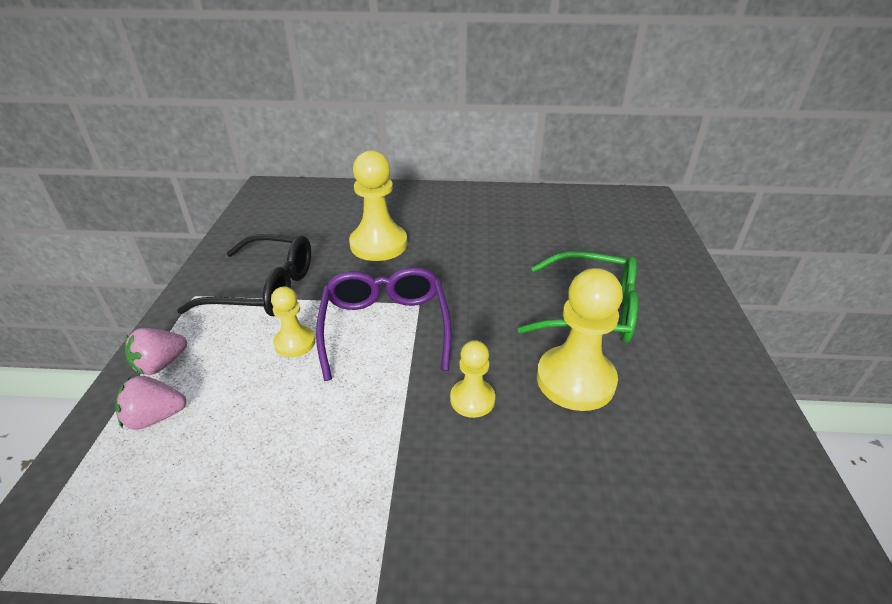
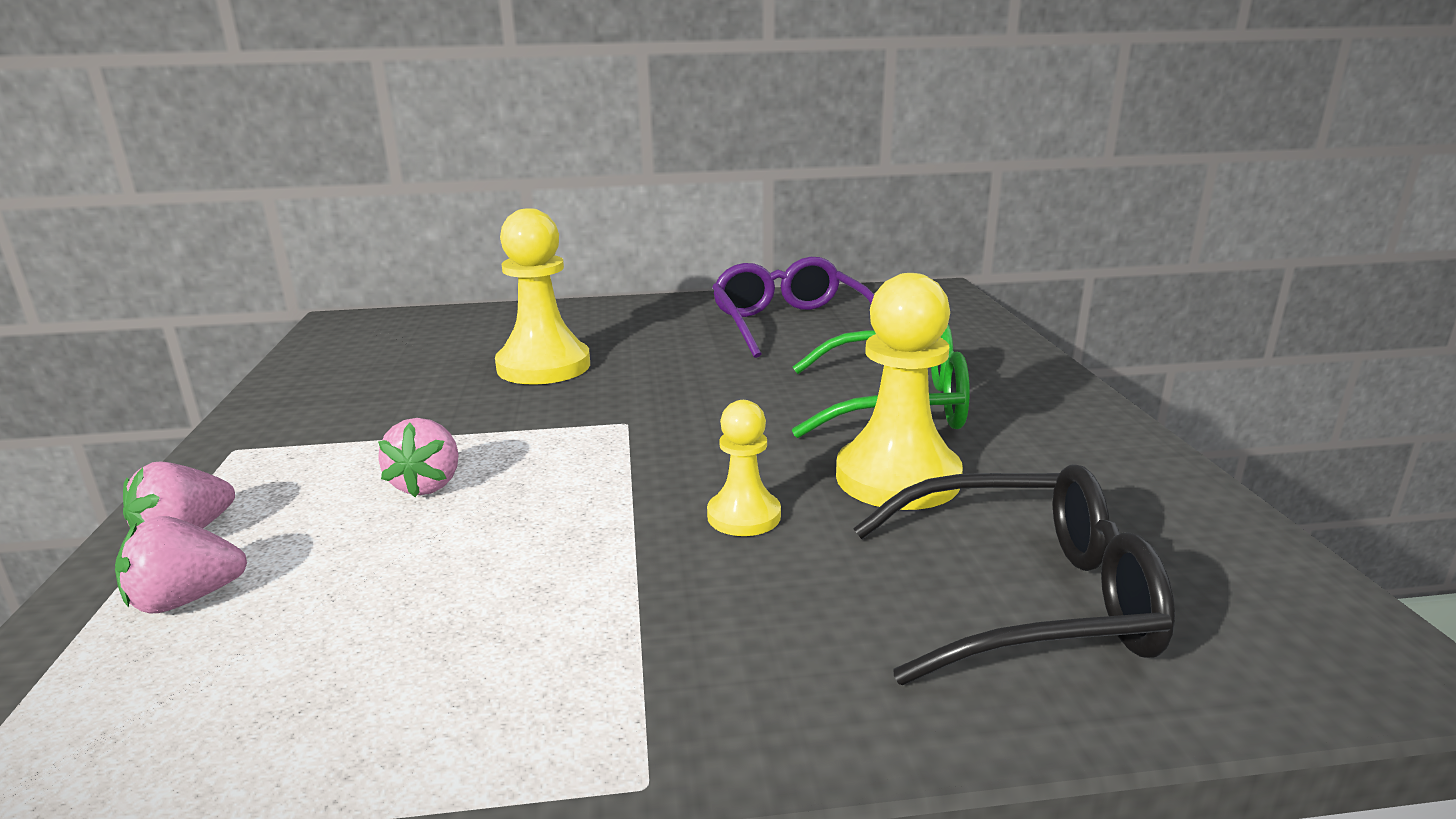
camera: 10 degrees left, 15 degrees down
(265, 289) = (361, 430): black glasses -> black glasses (1027, 599)
(295, 343) = (427, 485): yellow pawn -> pink strawberry
(385, 327) = (578, 452): purple glasses -> purple glasses (790, 324)

